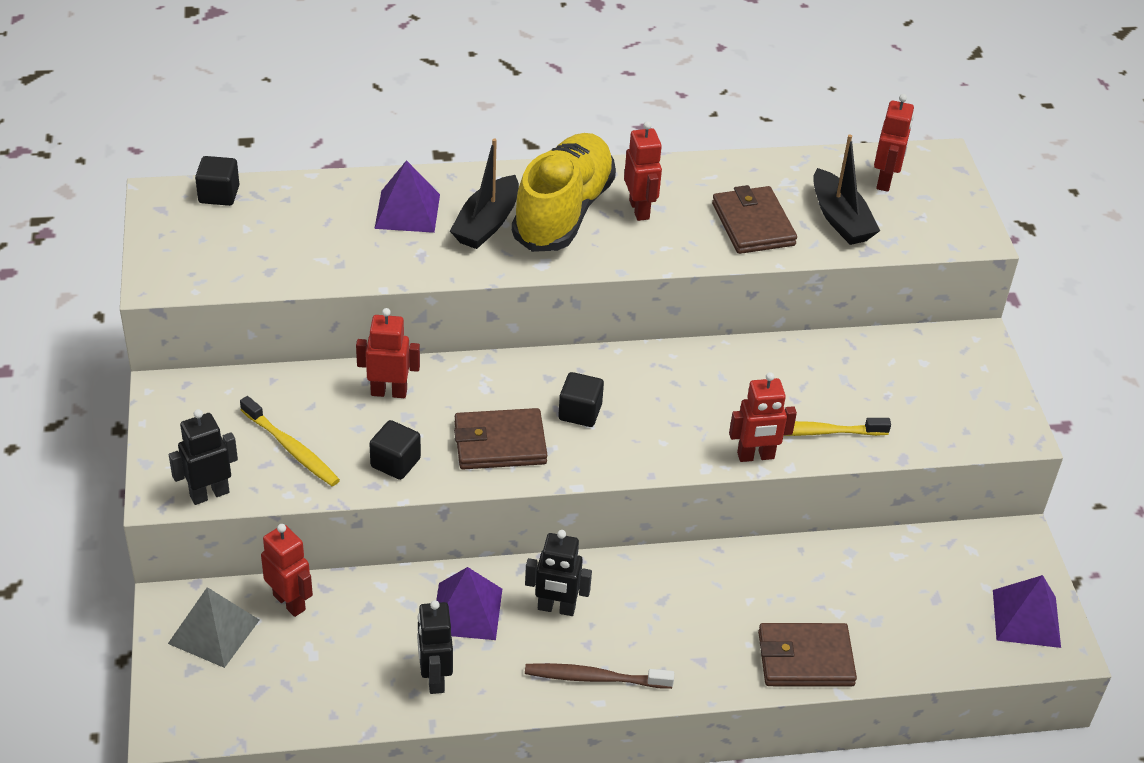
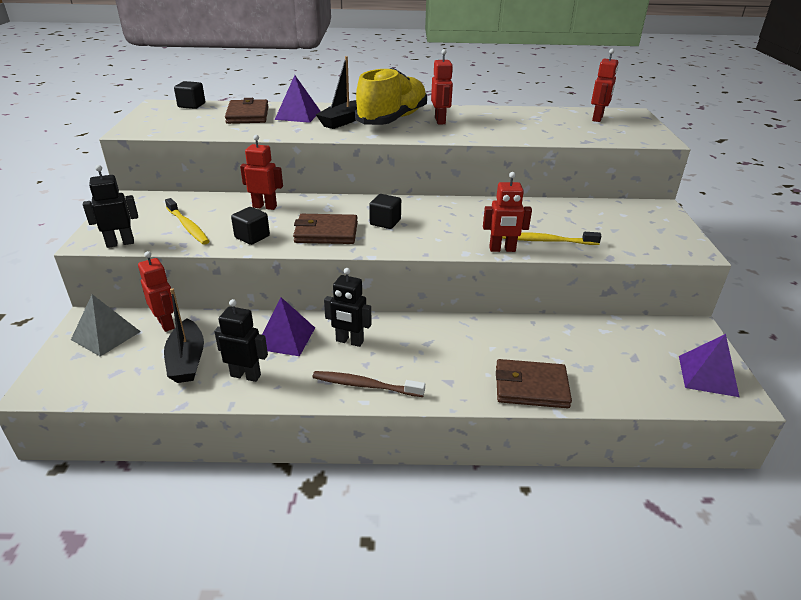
camera: 10 degrees right, 10 degrees down
(434, 678) = (246, 375): black robot -> black robot turned 105 degrees clockwise
(753, 224) = (511, 129): brown wallet -> brown wallet (248, 115)
(840, 219) = (568, 129): black boat -> black boat (187, 360)

